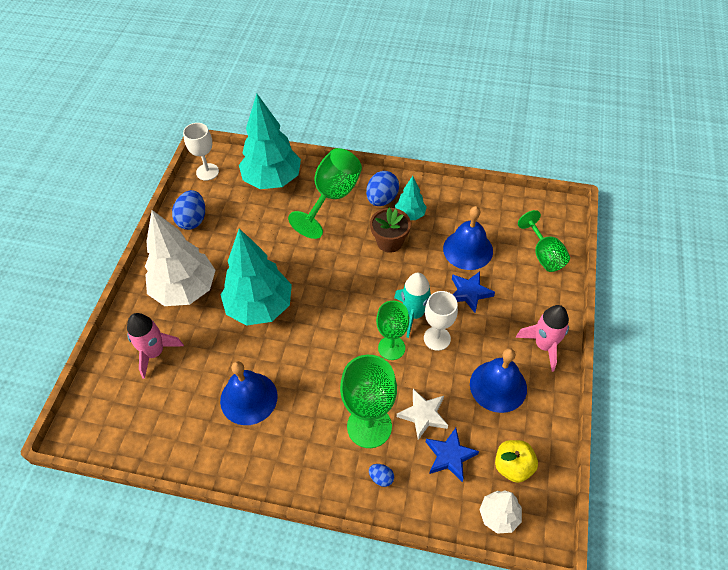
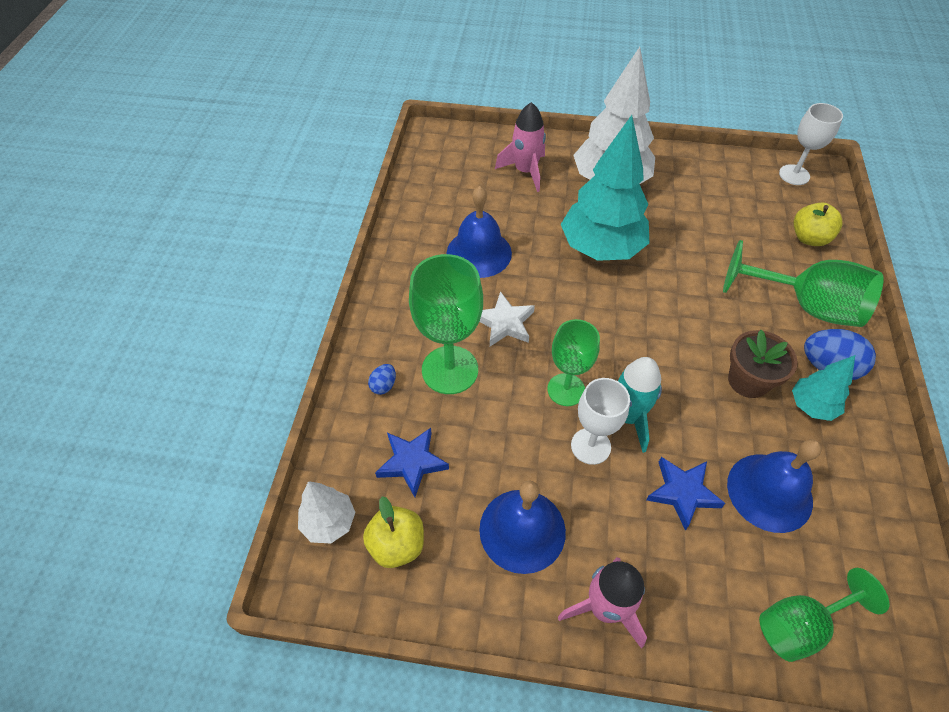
camera: 85 degrees right, 0 degrees up
(192, 220) = (712, 173): blue egg -> none
(272, 180) = (809, 238): turquoise tree -> yellow apple
(423, 415) = (469, 430): white star -> white star (505, 323)

